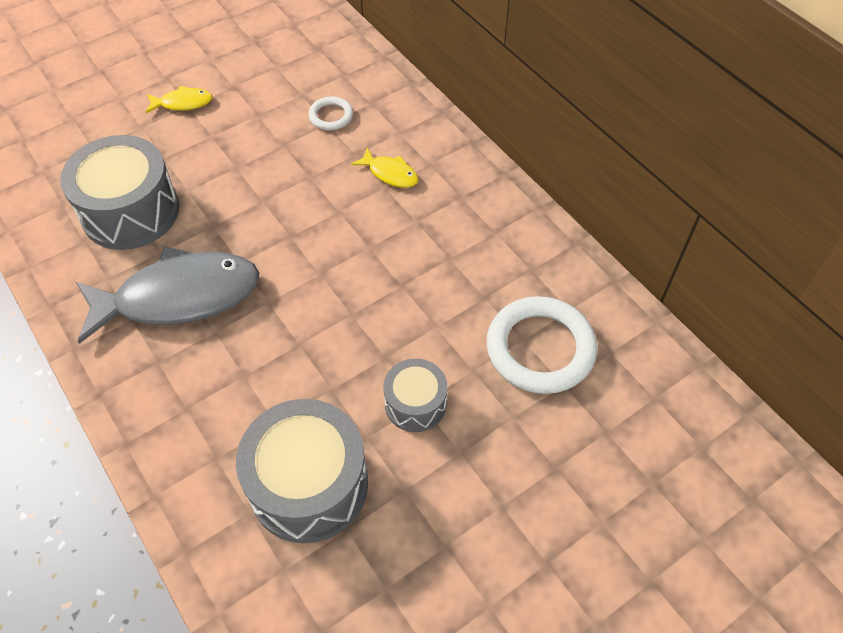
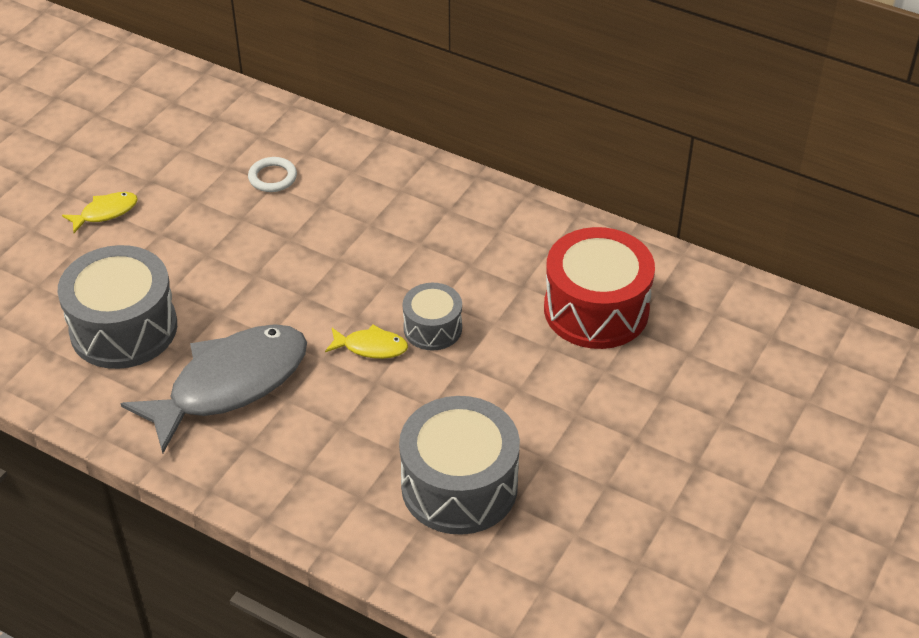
camera: 25 degrees left, 10 degrees down
(390, 174) = (367, 211): yellow fish -> yellow fish (371, 347)
(415, 404) = (513, 391): grey drum -> grey drum (432, 328)
(540, 348) = (596, 309): white ring -> red drum

